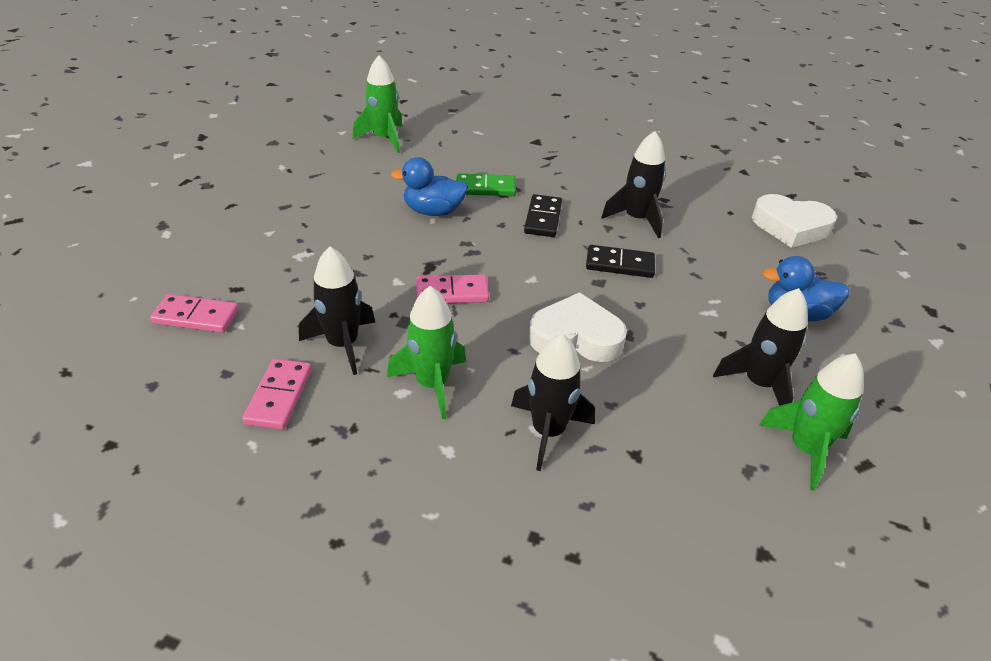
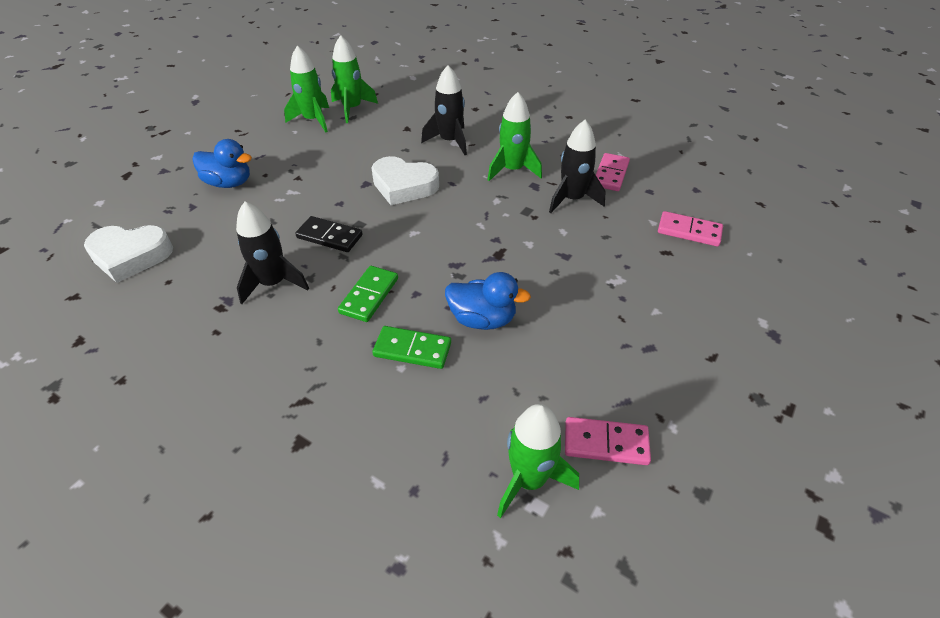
camera: 165 degrees left, 5 degrees up
(452, 292) = (485, 228): pink domino -> pink domino (606, 443)
(543, 218) = (369, 295): black domino -> green domino
(759, 384) = (305, 148): black rocket -> none
(766, 493) = (352, 109): none -> green rocket
(790, 227) = (131, 256): white heart -> white heart turned 150 degrees clockwise

